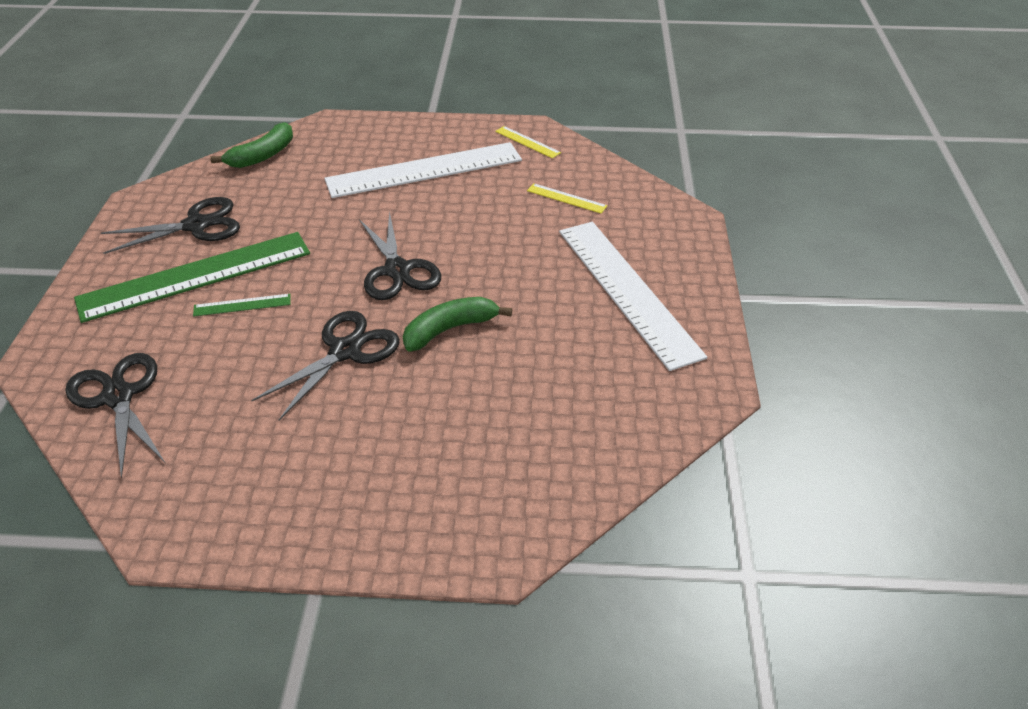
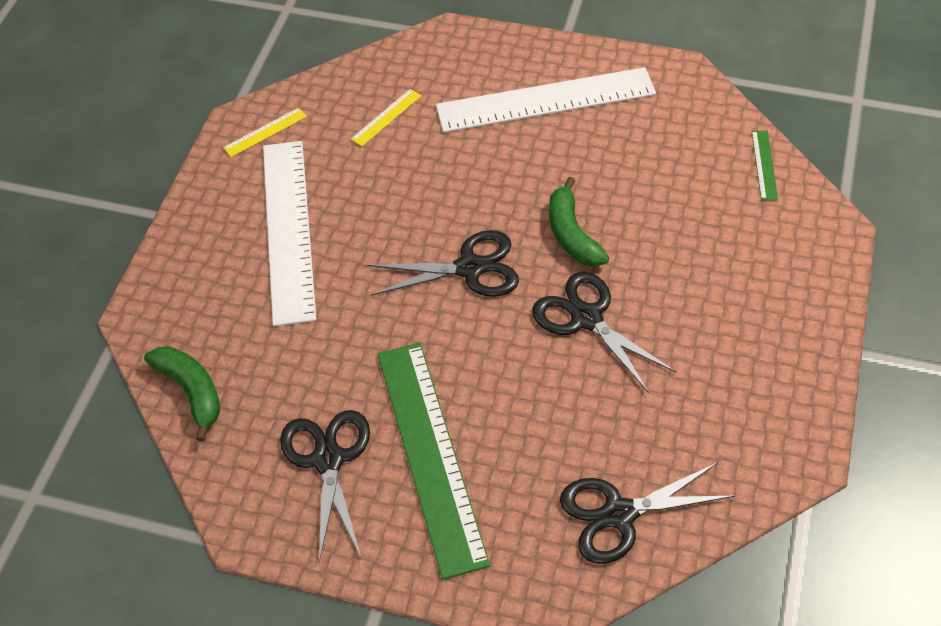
camera: 75 degrees left, 10 degrees up
(242, 305) = (494, 407): green ruler -> green ruler (764, 165)

